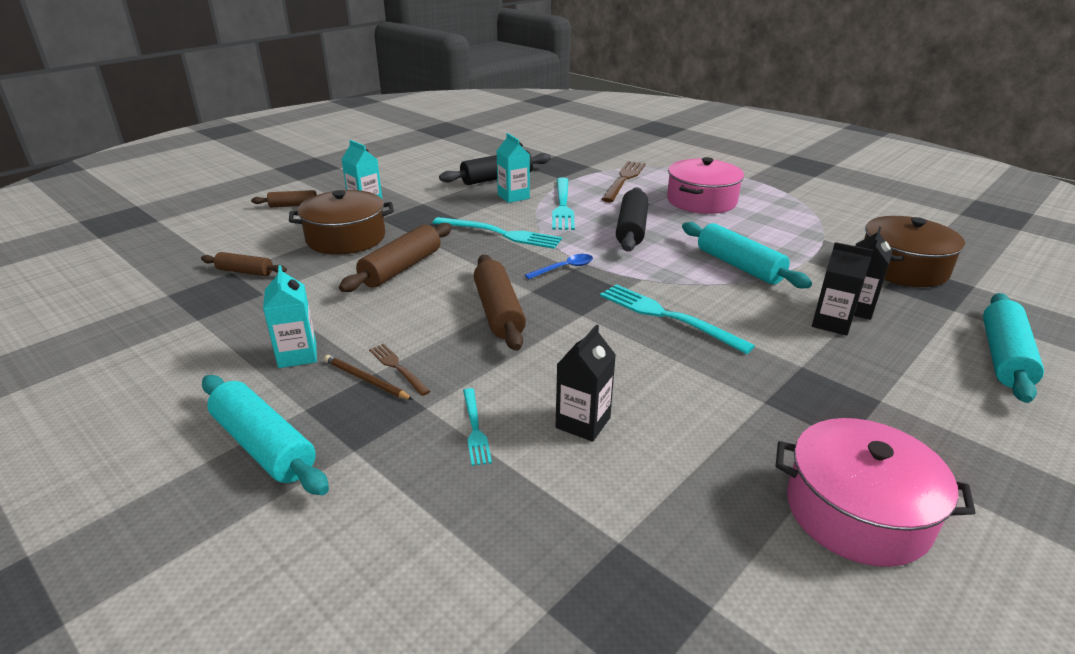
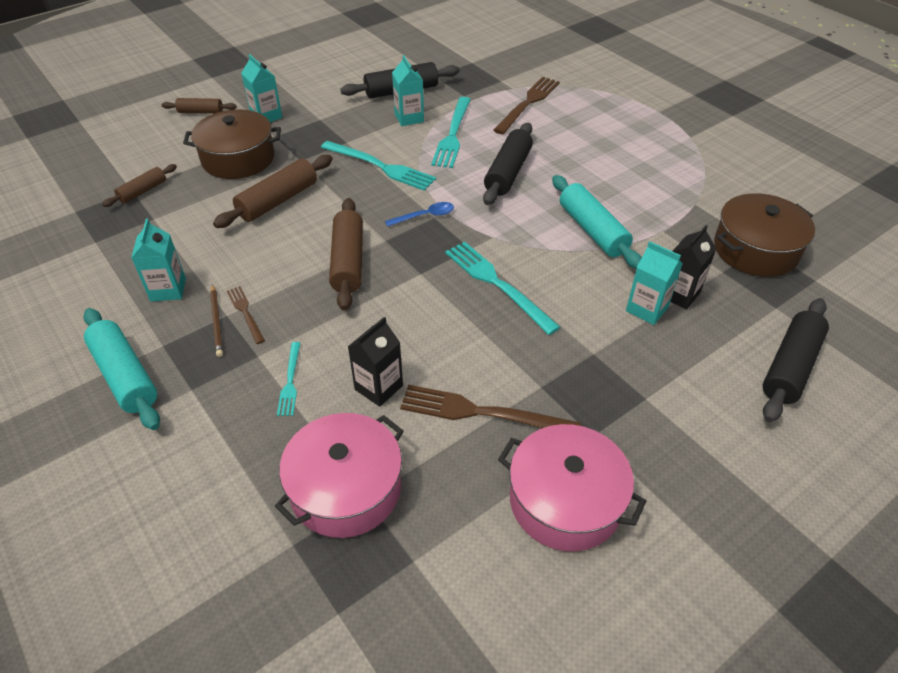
camera: 10 degrees right, 15 degrees up
(245, 272) = (143, 191): brown rolling pin -> brown rolling pin turned 75 degrees counterclockwise
(366, 380) = (217, 322): brown pencil -> brown pencil turned 150 degrees counterclockwise
(701, 201) = (595, 140): pink pot -> pink pot (346, 488)
(713, 434) = (482, 412): none -> brown fork
(831, 323) = (647, 309): black carton -> turquoise carton
(1004, 357) = (790, 367): turquoise rolling pin -> black rolling pin

